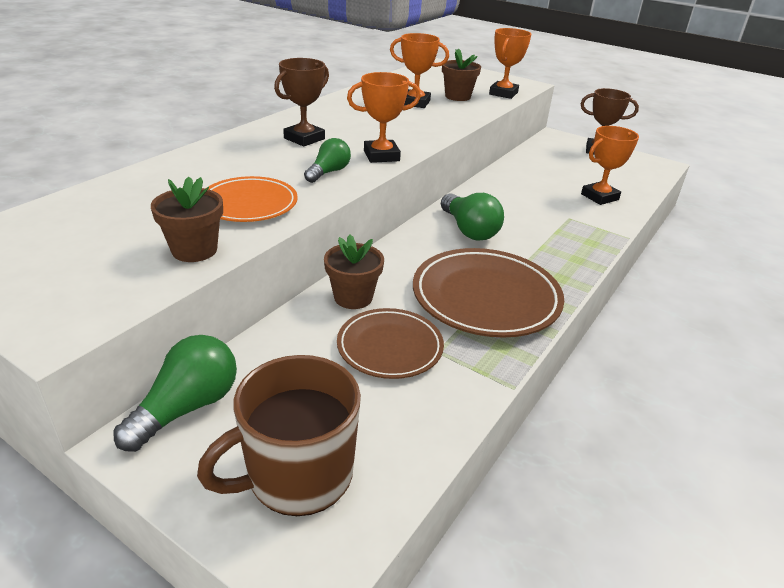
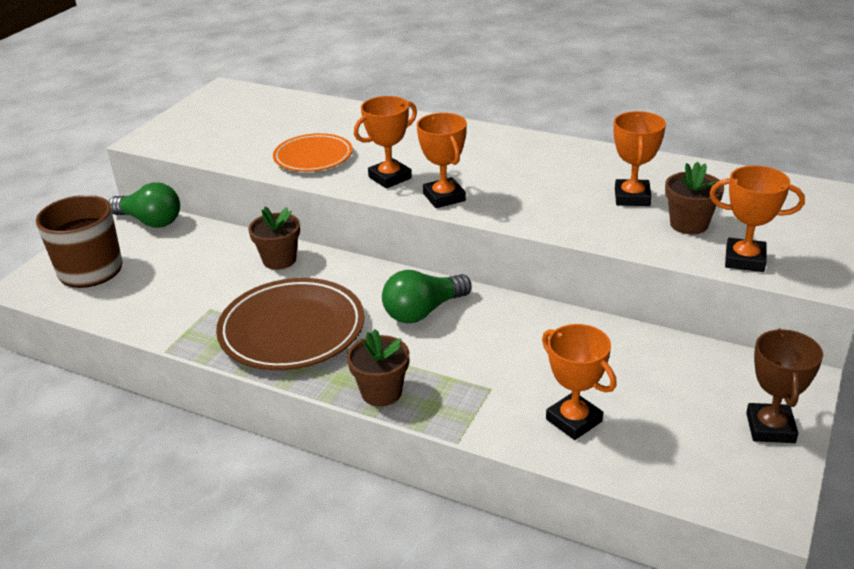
camera: 85 degrees right, 0 degrees up
(194, 250) = (238, 154): brown flower pot -> brown flower pot (381, 392)
(304, 139) = (464, 154): brown trophy -> none
(328, 172) = (390, 178): green light bulb -> orange trophy
(390, 347) = (213, 286): brown plate -> none

